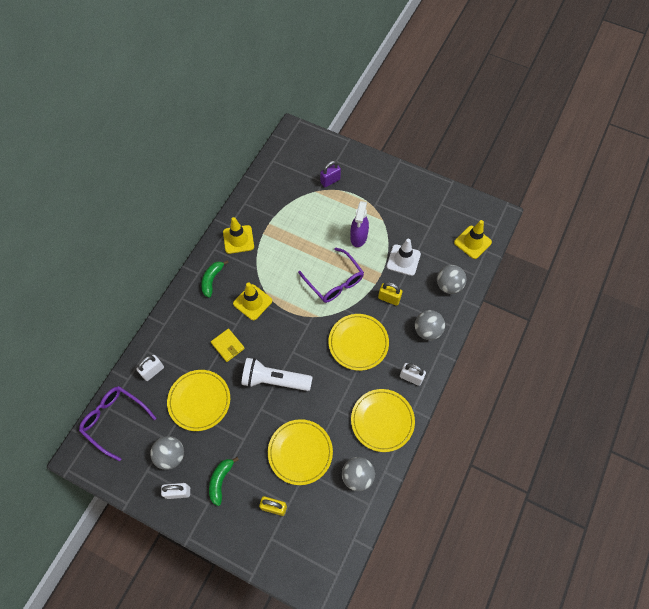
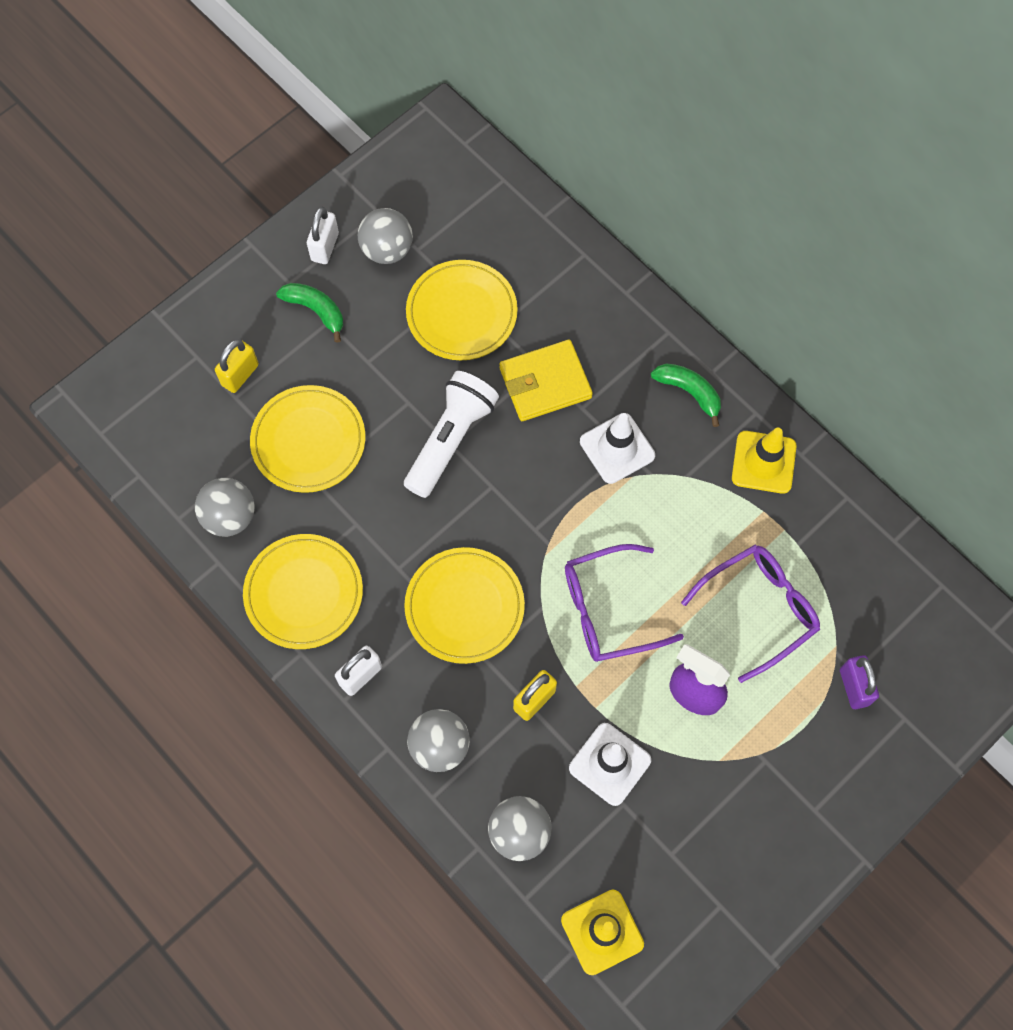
camera: 110 degrees right, 5 degrees up
(114, 420) = (479, 184): purple glasses -> purple glasses (759, 609)
(153, 371) = (543, 256): white padlock -> none
(228, 346) = (545, 383): yellow wallet -> yellow wallet, size x1.52
(252, 302) = (617, 448): yellow traffic cone -> white traffic cone

